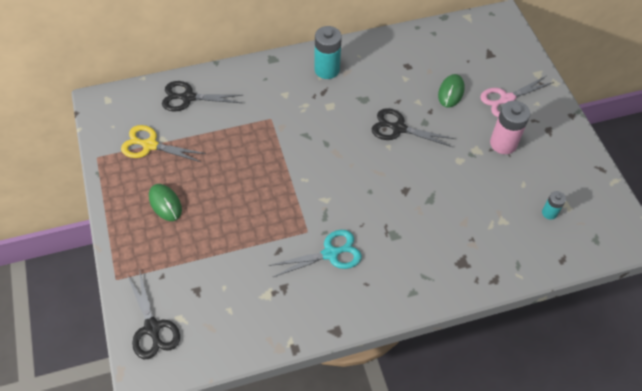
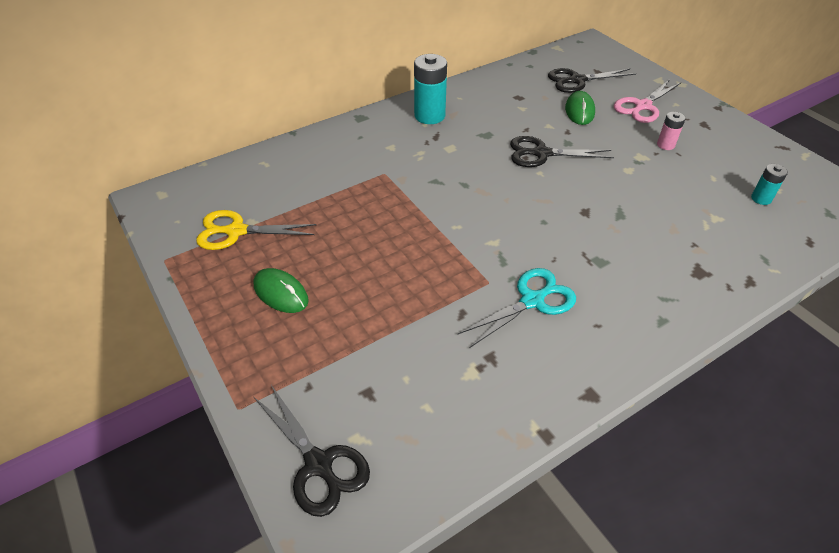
camera: 15 degrees left, 10 degrees down
(188, 97) = (270, 172): black scissors -> black scissors (577, 80)
(503, 143) = (665, 145): pink battery -> pink battery, size x0.54

